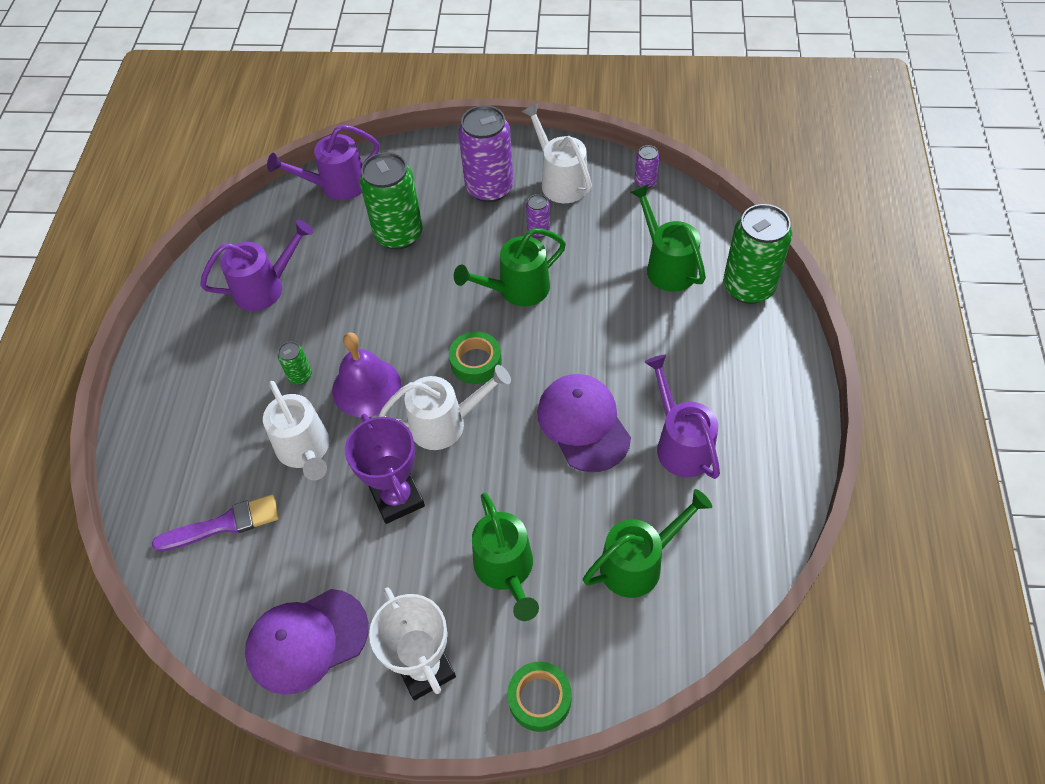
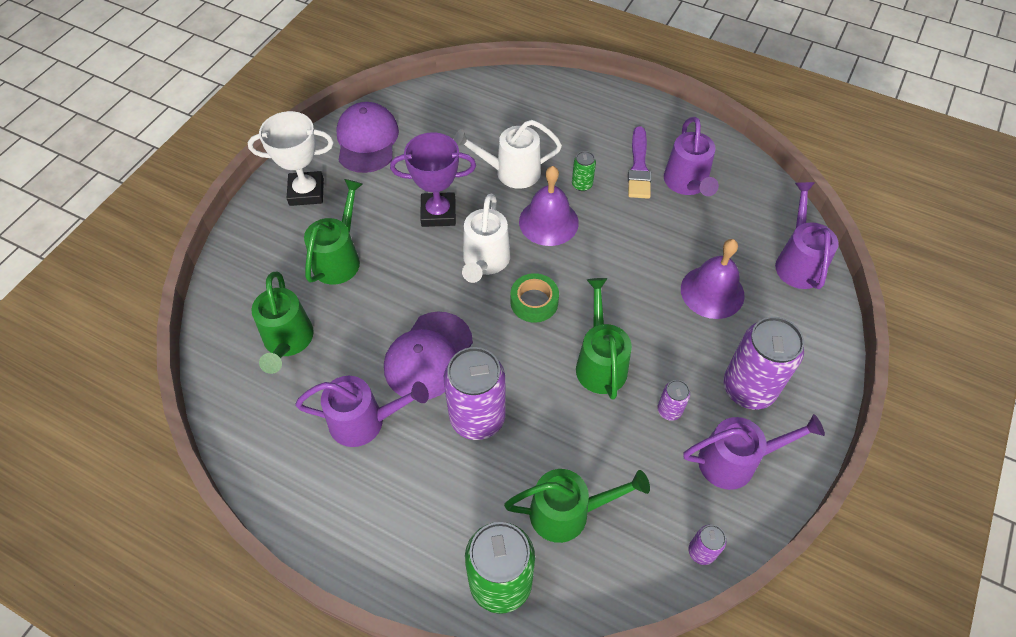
camera: 110 degrees right, 0 degrees up
(223, 524) = (477, 118): purple brush -> purple brush (639, 167)
(399, 234) = (712, 292): green can -> purple bell
(506, 571) = (339, 257): green watering can -> green watering can turned 105 degrees clockwise
(539, 699) = (242, 244): green tape -> none
(560, 180) = (736, 461): white watering can -> purple watering can
(583, 424) = (428, 356): purple cap -> purple cap turned 120 degrees clockwise
(623, 357) = (477, 418): none -> purple can

